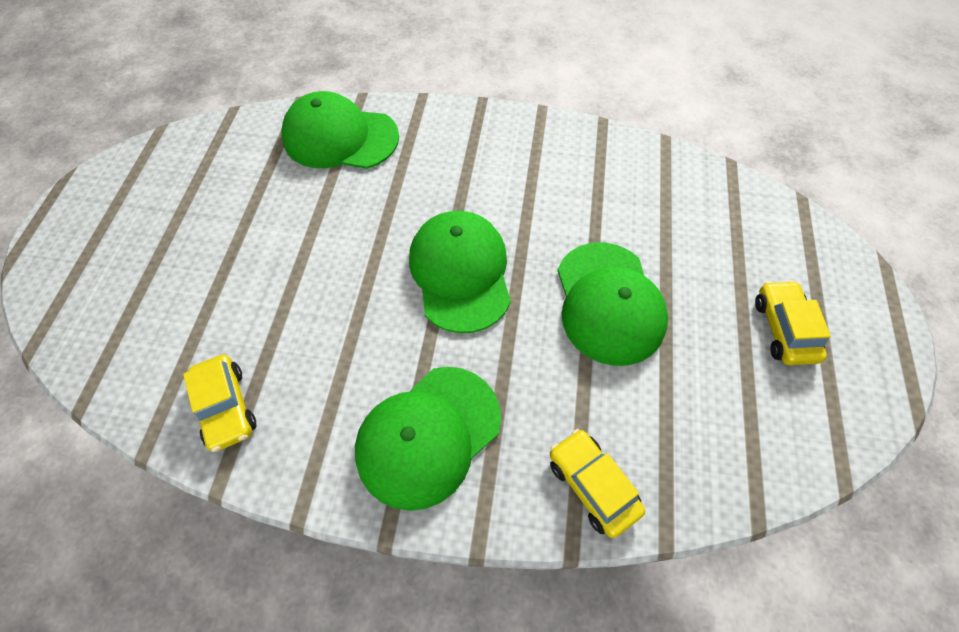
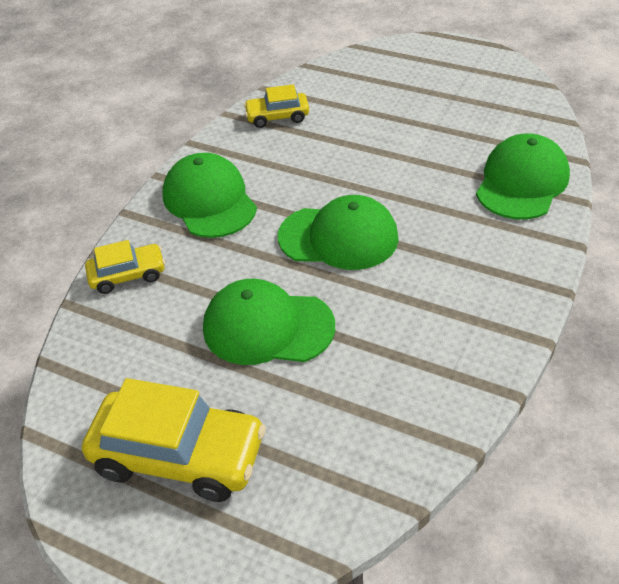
camera: 110 degrees right, 15 degrees down
(783, 329) = (179, 455): yellow car -> yellow car, size x1.82

